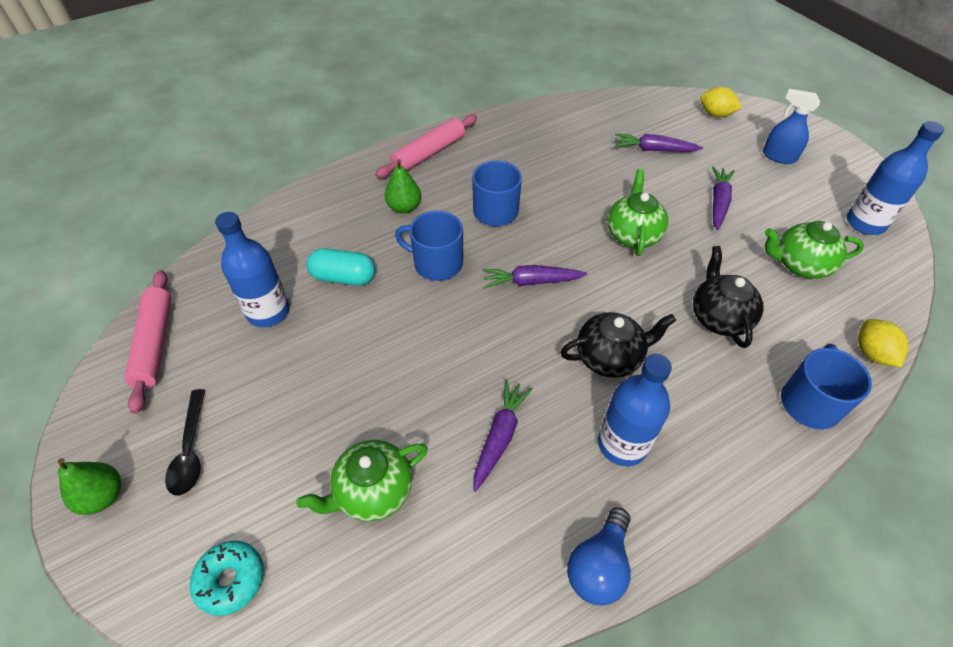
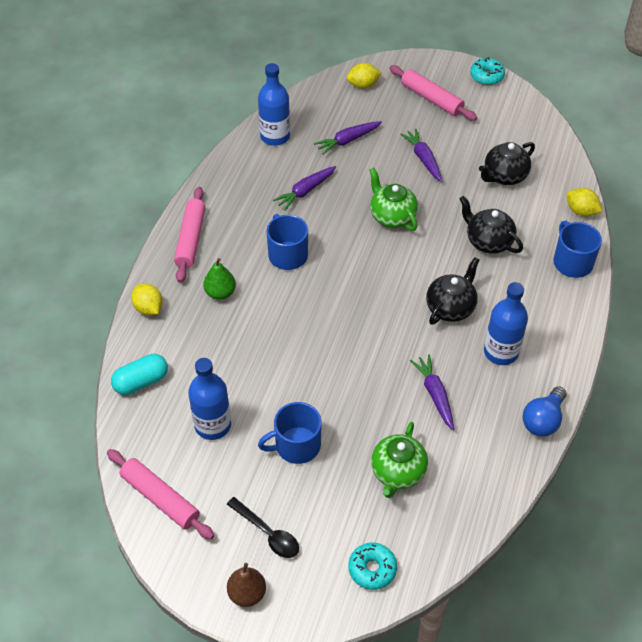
camera: 40 degrees left, 0 degrees up
(103, 496) = (247, 593): green pear -> brown pear
(335, 185) = (148, 308): none -> yellow lemon
(343, 277) = (236, 369): turquoise capsule -> turquoise capsule (141, 381)
(437, 263) = (288, 318): blue mug -> blue mug (296, 445)
(531, 282) = (361, 290): purple carrot -> purple carrot (305, 191)
(598, 566) = (543, 420): blue light bulb -> blue light bulb turned 45 degrees clockwise
(778, 156) = (431, 99): blue spray bottle -> pink rolling pin
(800, 265) = (504, 176): green teapot -> black teapot
(863, 165) = (486, 76): none -> turquoise donut
(865, 223) = (518, 122): blue bottle -> blue bottle (275, 136)

